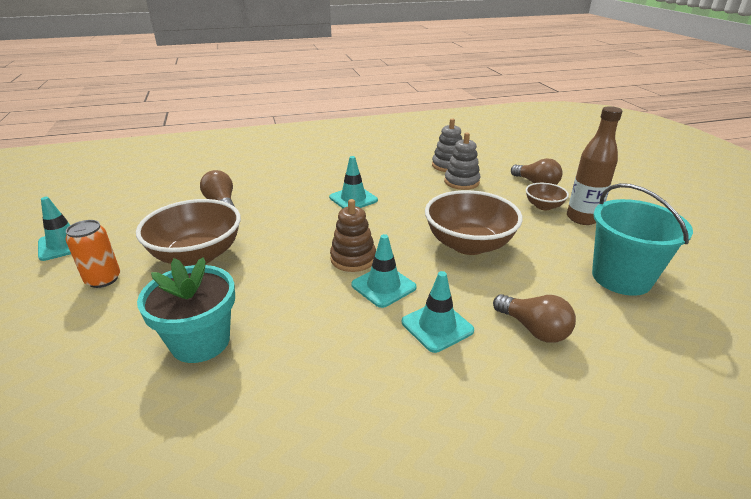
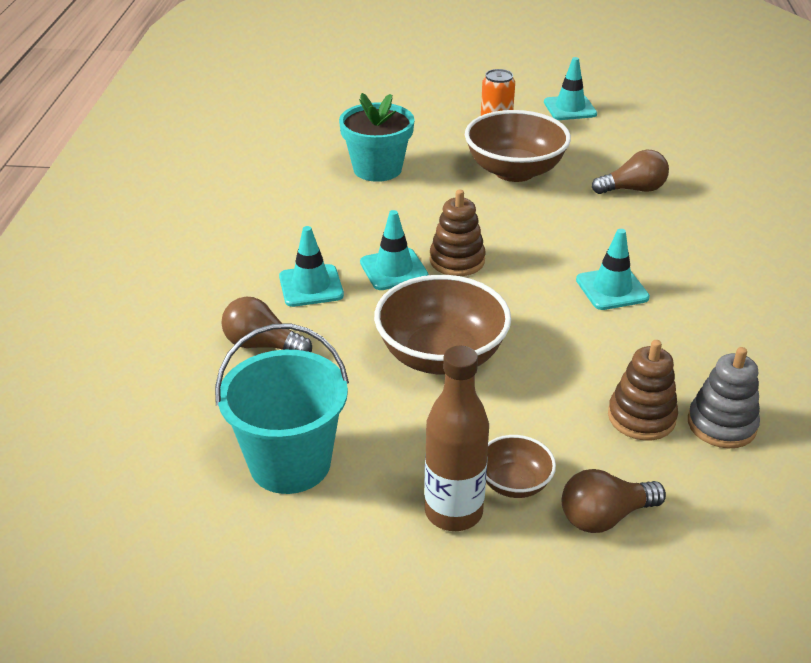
camera: 110 degrees right, 5 degrees up
(461, 182) = (641, 417): grey stacking toy -> brown stacking toy
(534, 329) = (262, 345): brown light bulb -> brown light bulb turned 45 degrees clockwise

